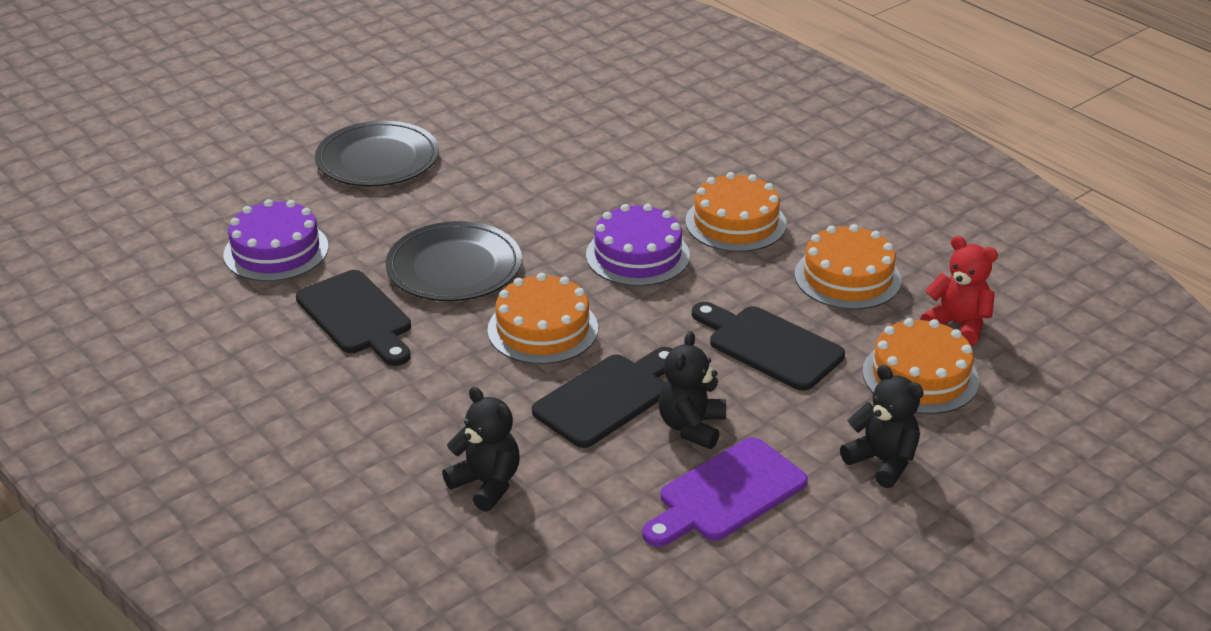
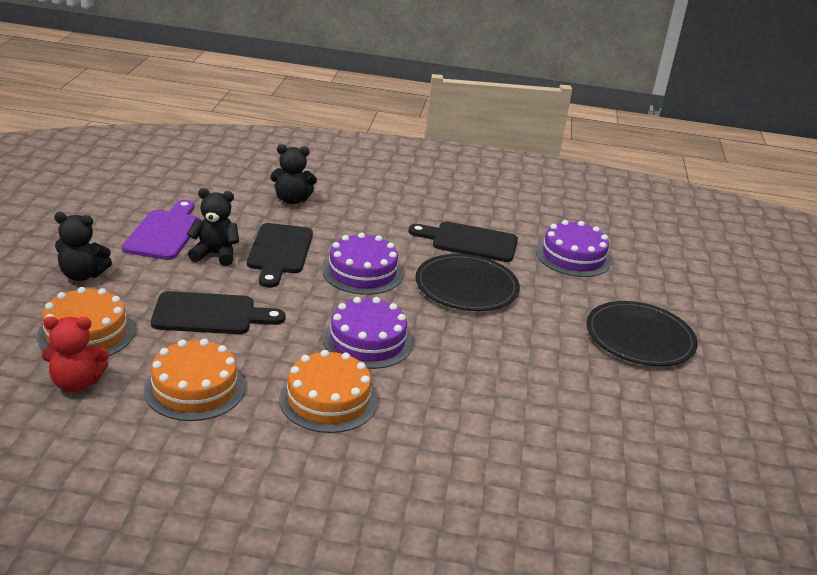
camera: 135 degrees right, 5 degrees down
(543, 329) = (362, 272): orange cake -> purple cake
(691, 427) = (215, 254): black teddy bear -> black teddy bear turned 60 degrees counterclockwise

